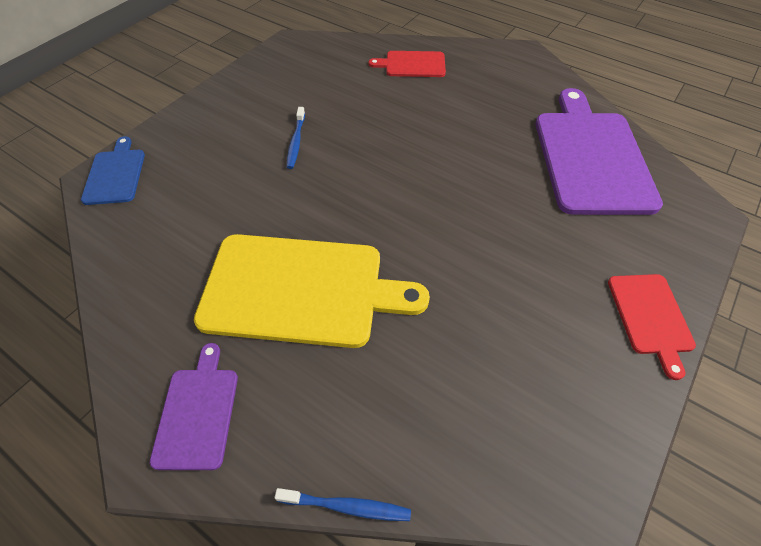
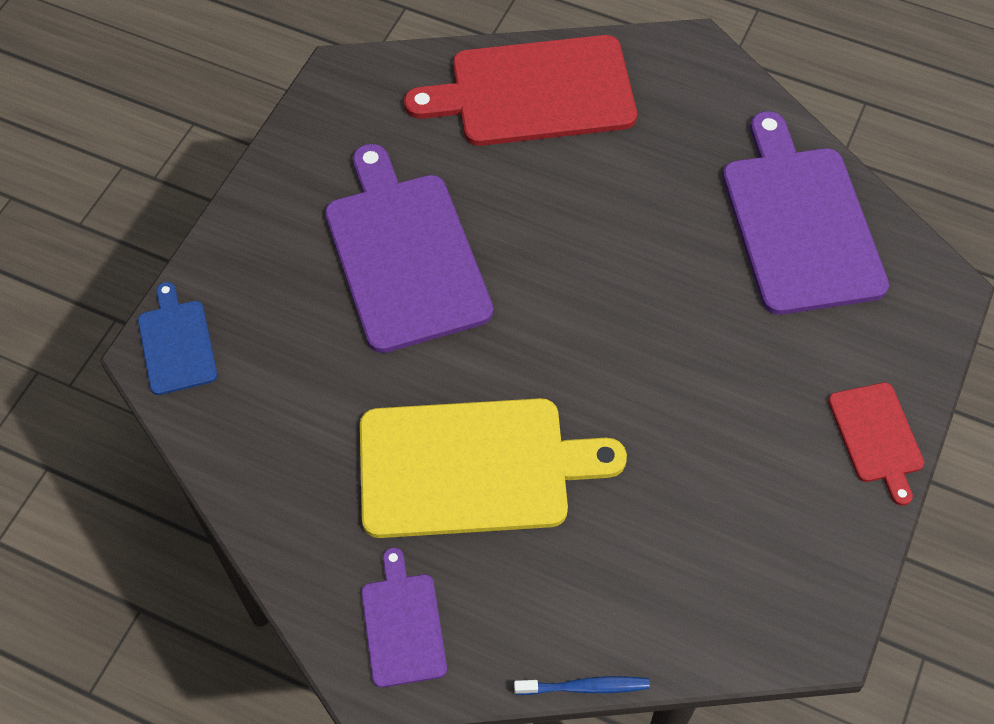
camera: 10 degrees left, 5 degrees up
(296, 142) = (404, 255): blue toothbrush -> purple cutting board
(412, 64) = (535, 93): red cutting board -> red cutting board, size x1.99

